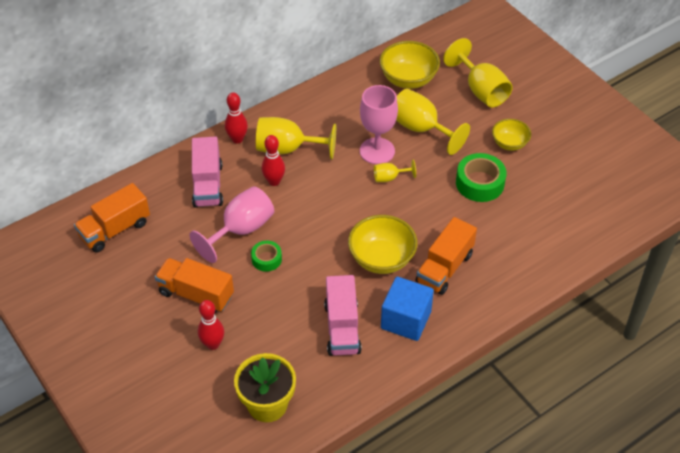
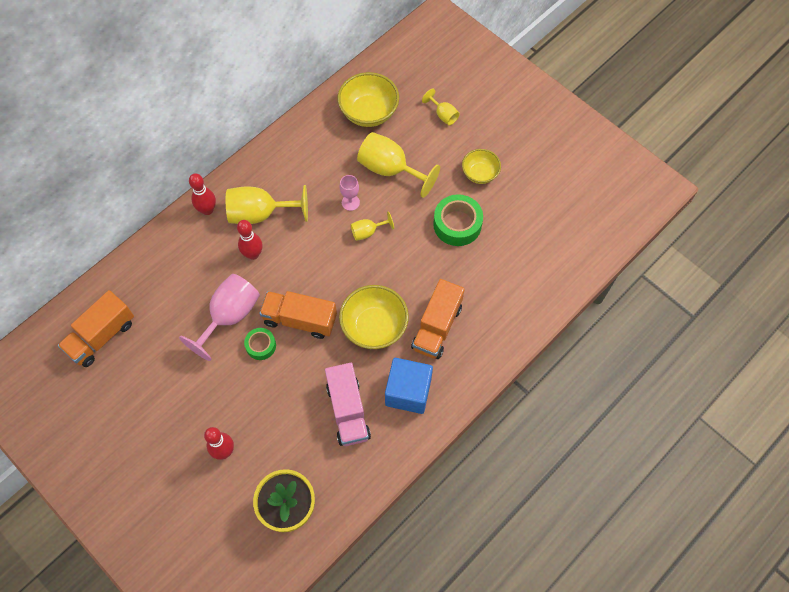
camera: 10 degrees left, 15 degrees up
(196, 294) = (197, 397): orange truck -> orange truck (300, 320)
(208, 185) = (187, 269): pink truck -> none
(377, 151) = (350, 202): pink goblet -> pink goblet, size x0.51
(481, 90) = (443, 115): yellow goblet -> yellow goblet, size x0.51

